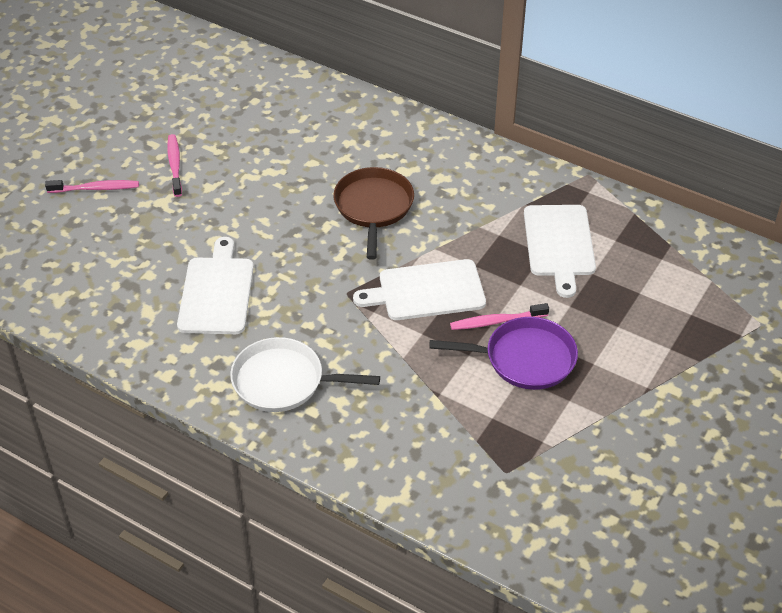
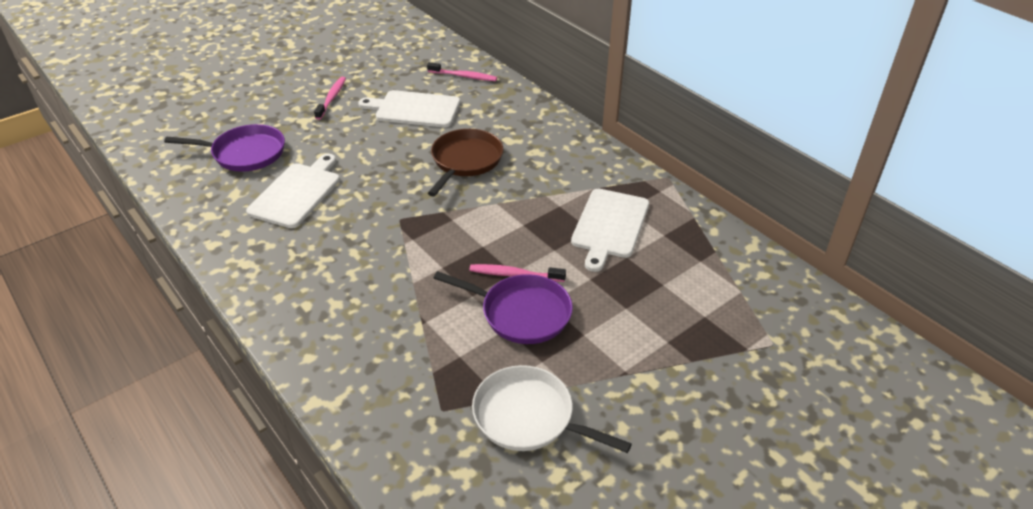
camera: 20 degrees right, 5 degrees down
(95, 188) = (262, 101): pink toothbrush -> pink toothbrush (464, 76)
(124, 260) = (245, 153): none -> purple pan
(283, 381) = (299, 274): white pan -> white pan (528, 416)
(427, 291) = (468, 235): white cutting board -> white cutting board (414, 109)

